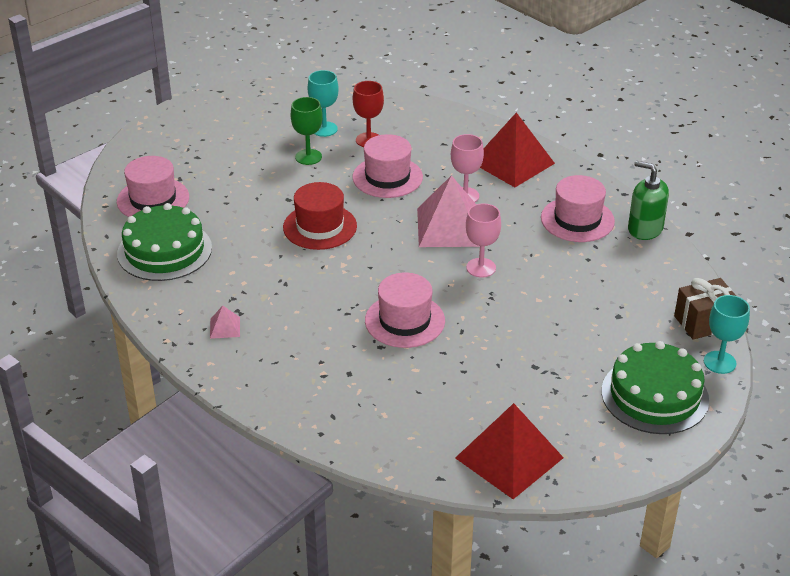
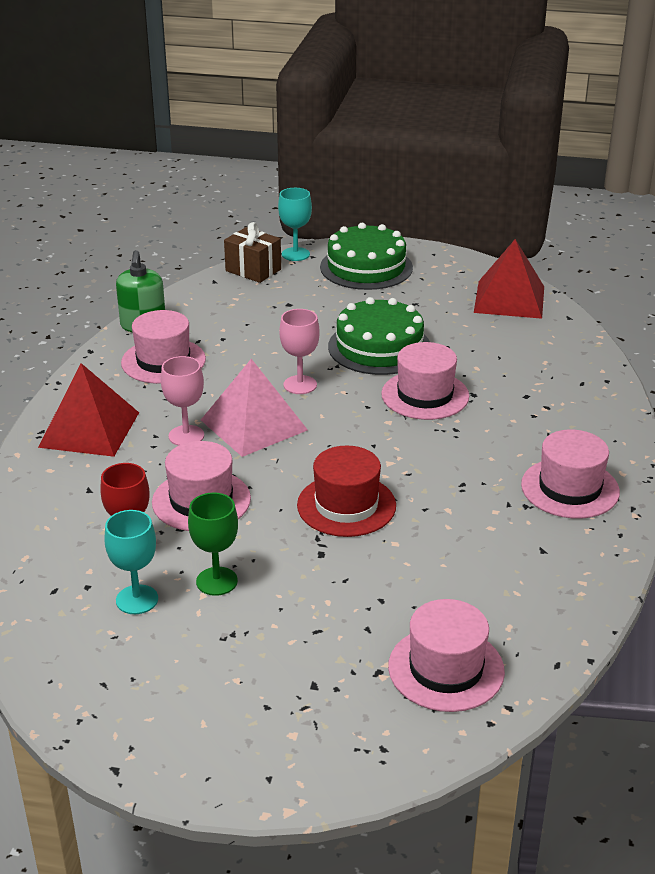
camera: 125 degrees left, 5 degrees down
(164, 250) = (521, 597): green cake -> green cake (379, 347)
(225, 327) = (570, 488): pink pyramid -> pink hat

